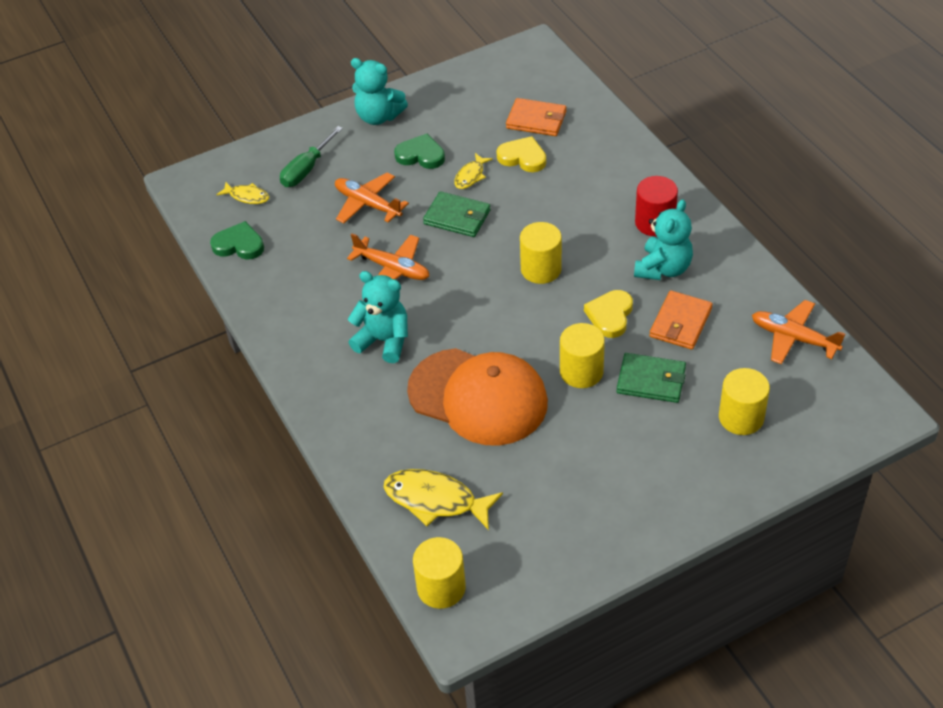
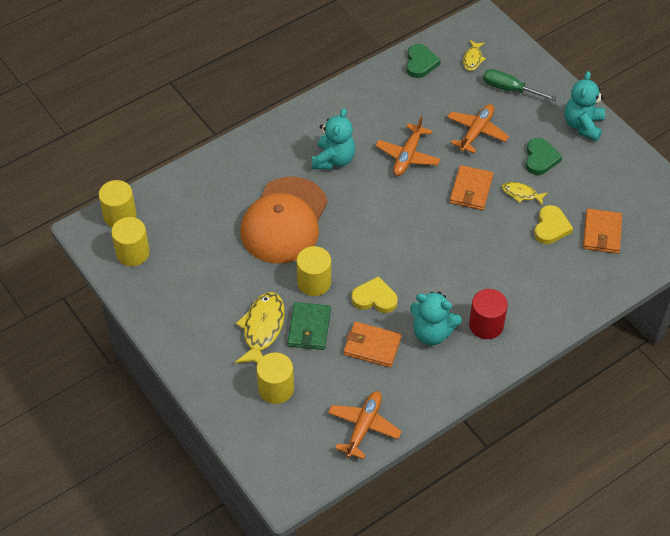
camera: 80 degrees right, 5 degrees up
(435, 500) = (190, 205): yellow fish -> yellow fish (262, 329)
(457, 217) = (471, 190): green wallet -> orange wallet
(541, 269) = (420, 249): yellow cylinder -> yellow cylinder (133, 253)

